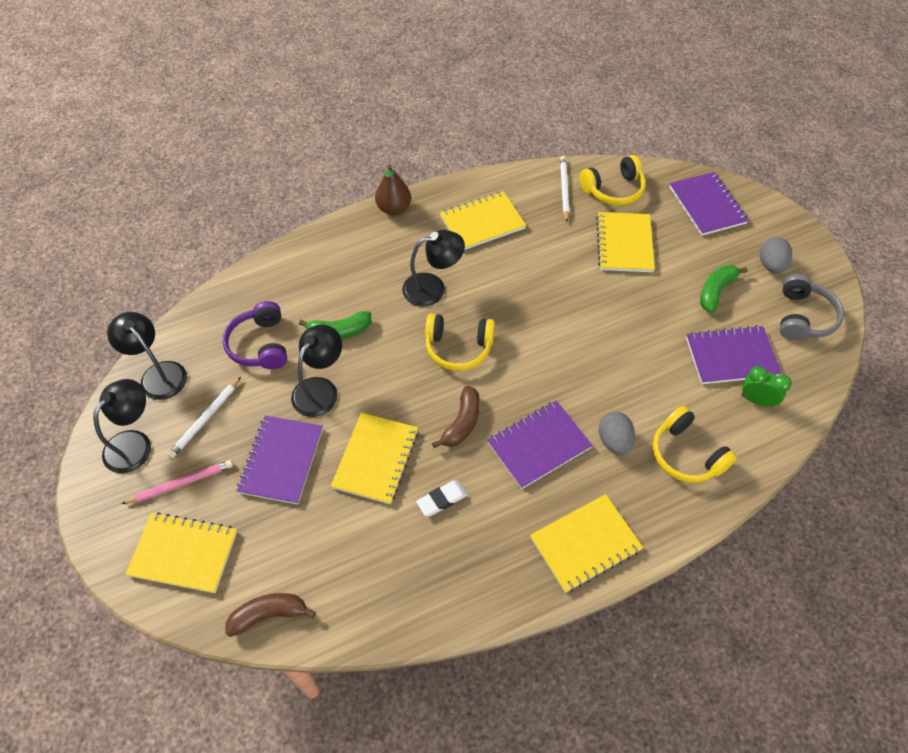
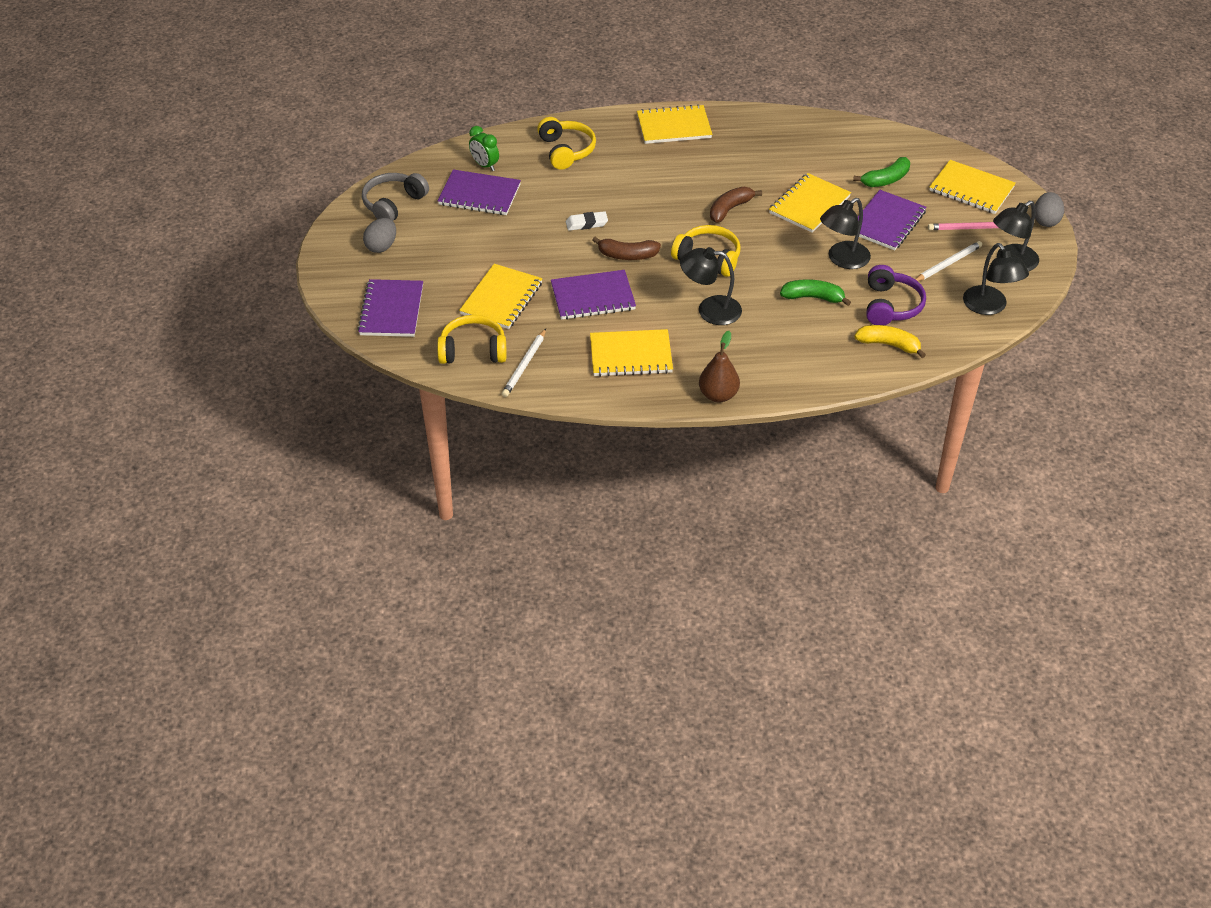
camera: 160 degrees left, 10 degrees down
(255, 299) = (889, 345): none -> yellow banana
(269, 615) = (912, 146): brown banana -> brown banana (627, 255)
(442, 499) = (766, 171): white eraser -> white eraser (586, 223)
(539, 445) = (675, 182): purple notebook -> purple notebook (593, 297)
(614, 441) = (615, 170): grey egg -> grey egg (1046, 220)
(716, 291) = (450, 240): green banana -> green banana (886, 180)

